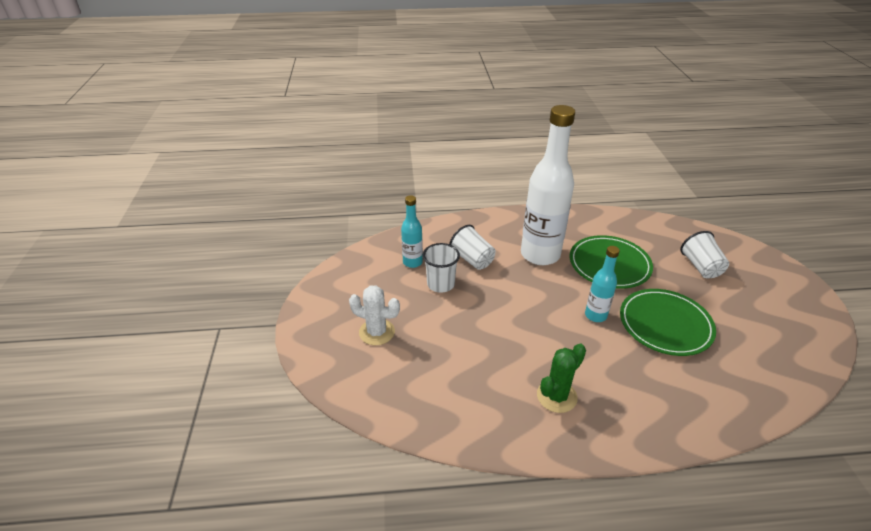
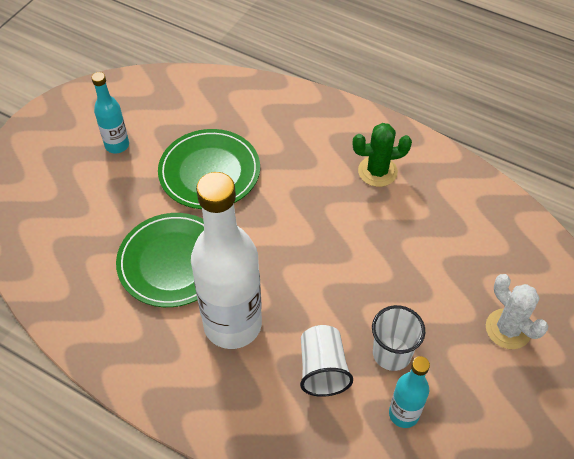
camera: 145 degrees left, 15 degrees up
(595, 315) = (262, 216): turquoise bottle -> turquoise bottle (117, 145)
(701, 267) = (86, 202): white cup -> none

